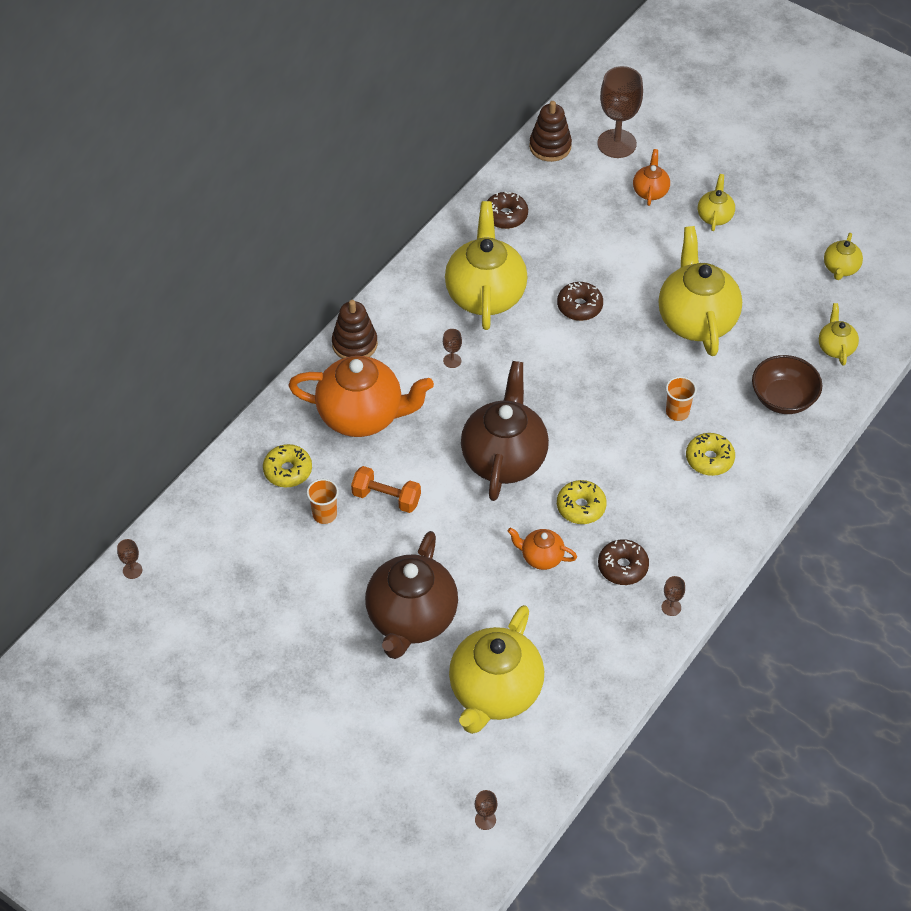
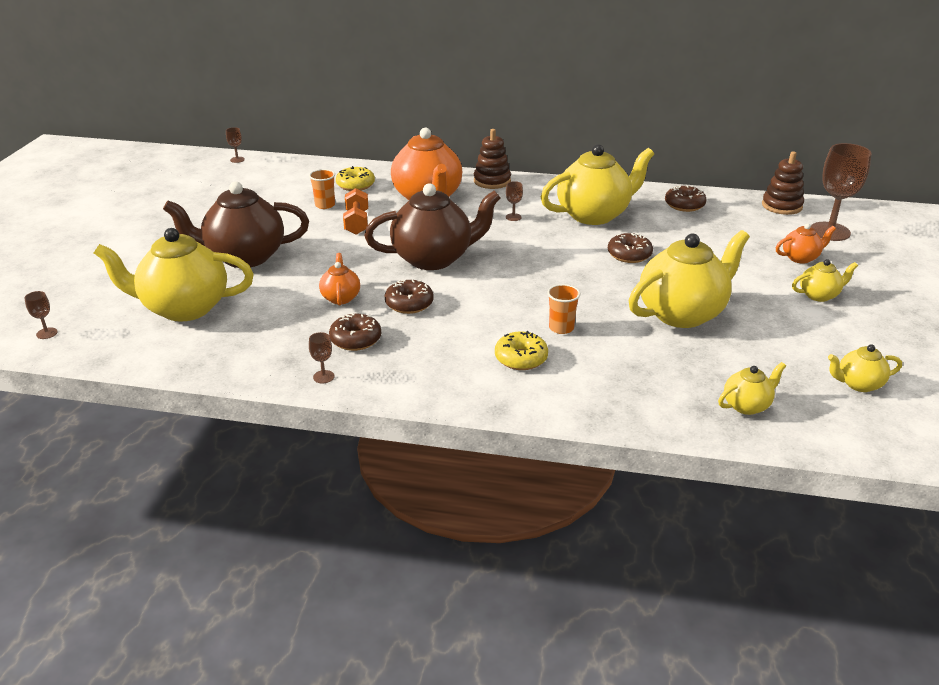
camera: 65 degrees right, 20 degrees down
(581, 507) = (409, 304): yellow donut -> brown donut
(783, 398) = (641, 386): brown bowl -> none

